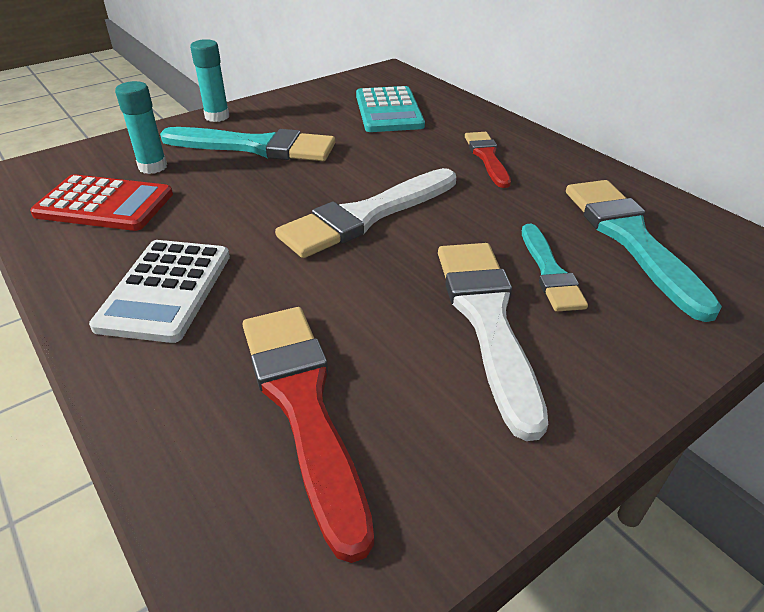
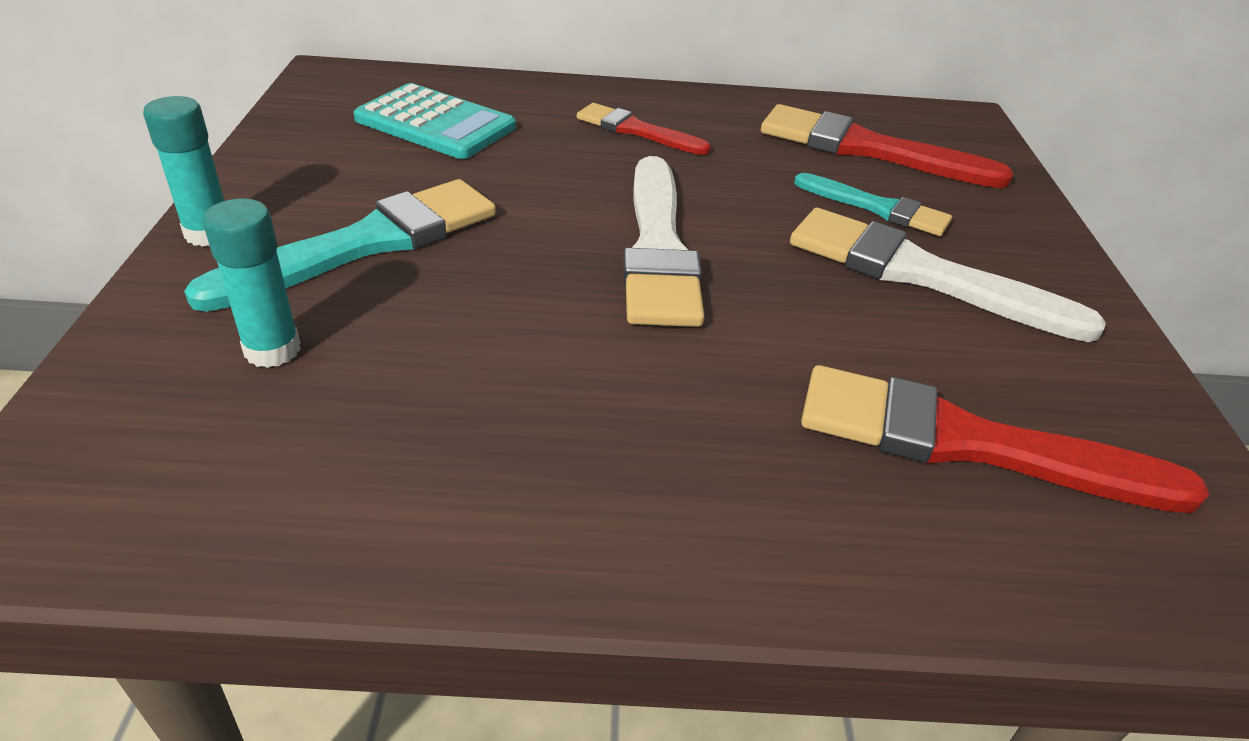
camera: 55 degrees left, 0 degrees up
(104, 204) = (321, 440): red calculator -> none
(165, 290) = (647, 462): white calculator -> none
(631, 239) = (868, 149): turquoise brush -> red brush

